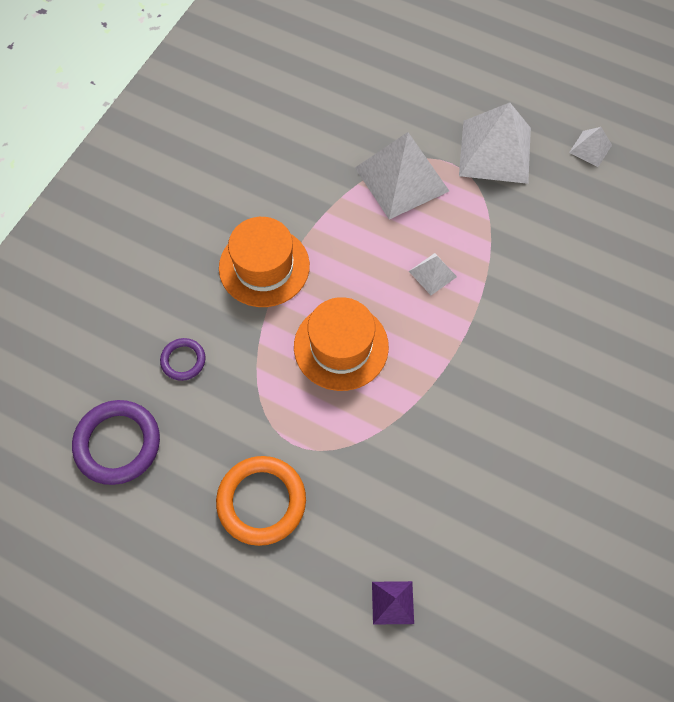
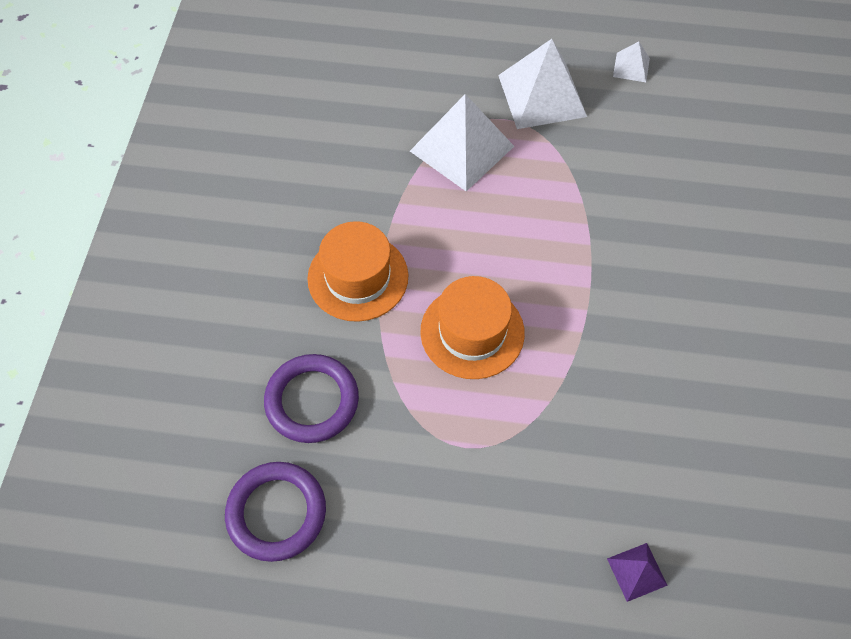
camera: 20 degrees left, 5 degrees down
(183, 360) = (312, 401): purple ring -> purple ring, size x1.84
(261, 501) = (458, 518): orange ring -> none
(432, 274) = (533, 231): white pyramid -> none

